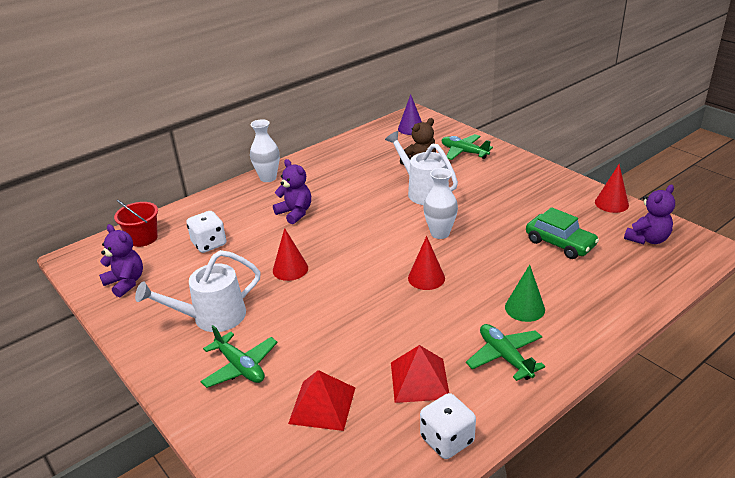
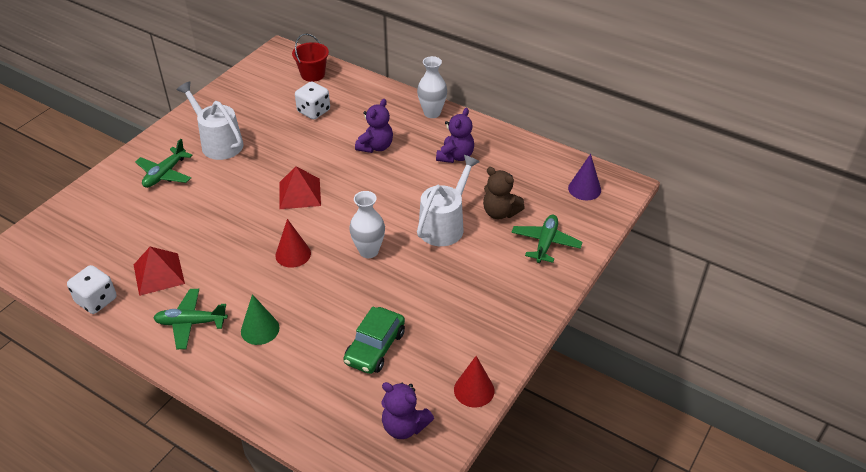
camera: 70 degrees right, 10 degrees up
(126, 283) = (253, 87): purple teddy bear -> purple teddy bear (455, 156)
(290, 269) = (288, 167): red cone -> none
(322, 405) = (128, 226): red pyramid -> red pyramid (299, 193)
(505, 357) = (191, 323): green plane -> green plane turned 135 degrees counterclockwise

